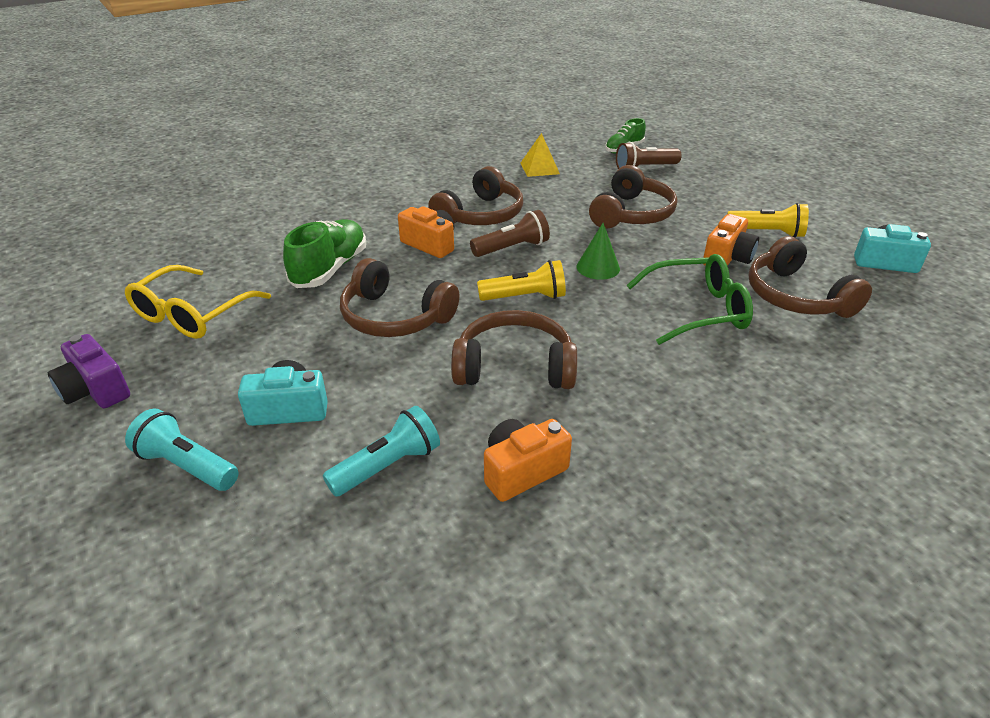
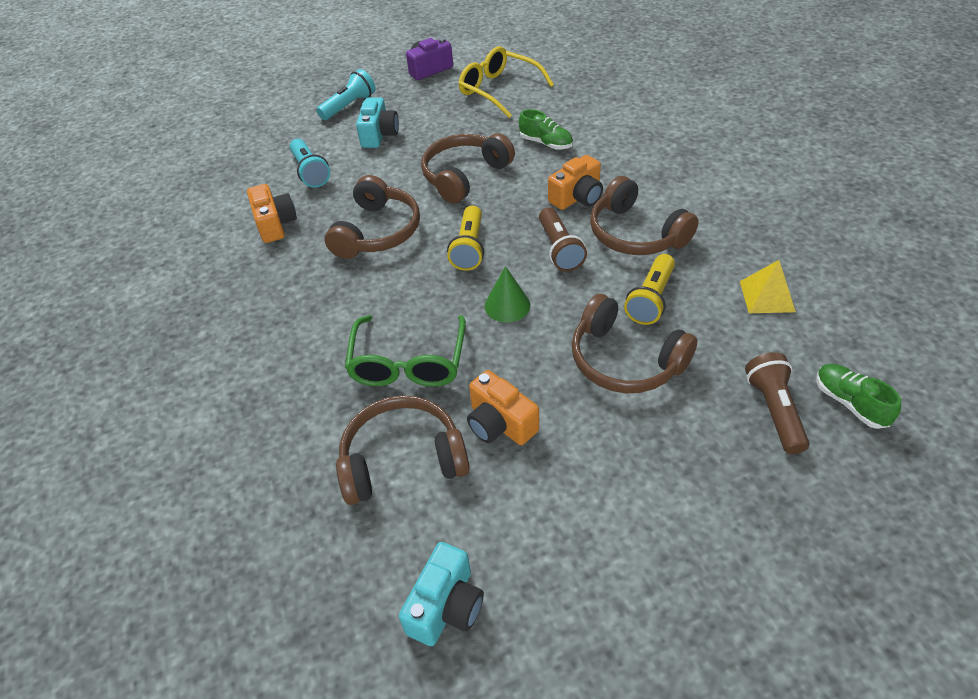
camera: 105 degrees right, 10 degrees up
(330, 269) = (546, 143): green shoe -> green shoe, size x0.63
(767, 233) = (553, 492): yellow flashlight -> yellow flashlight (651, 299)

